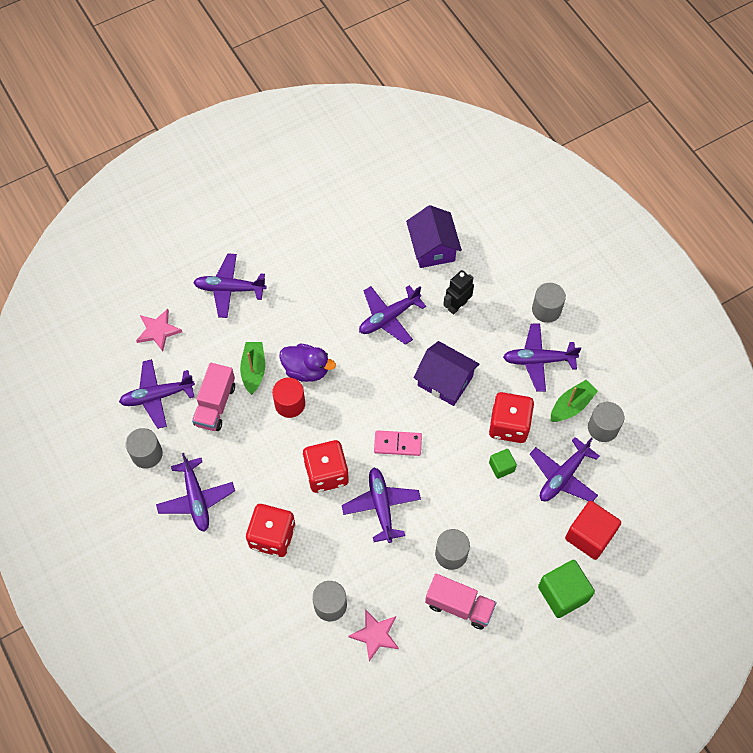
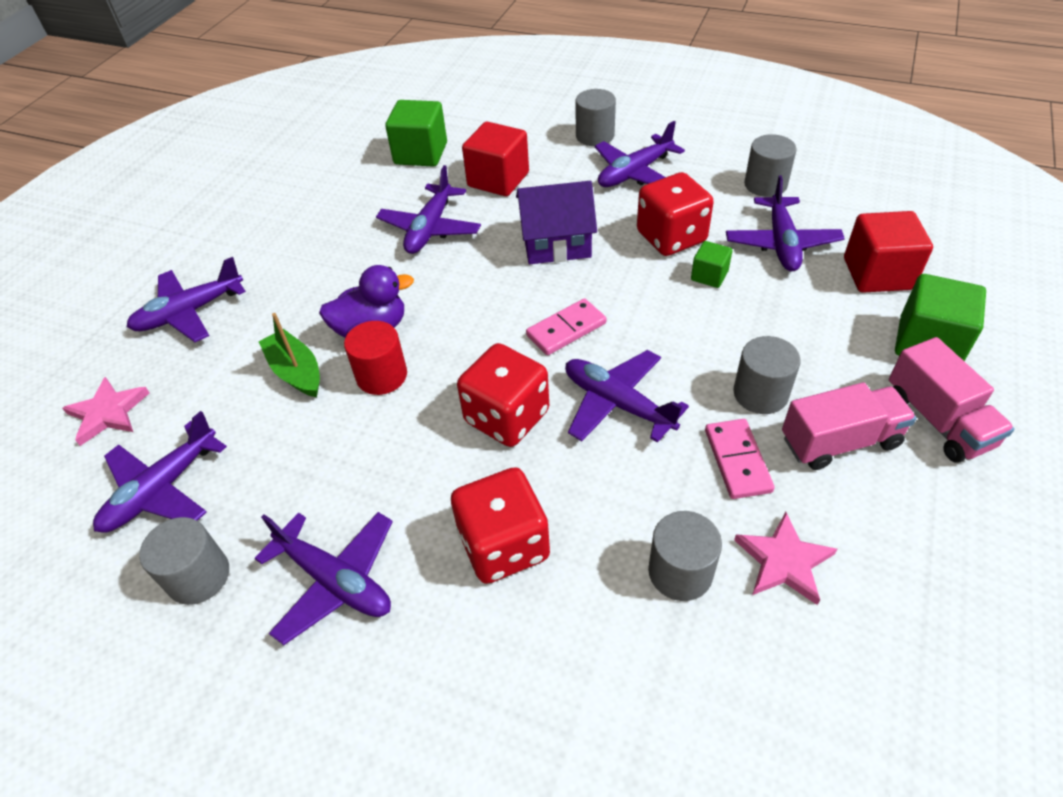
camera: 35 degrees left, 15 degrees down
(215, 405) = (269, 442): pink truck -> pink truck (937, 420)
(404, 577) = (737, 460): none -> pink domino
(432, 248) = (421, 153): purple house -> green cube
(457, 305) = (498, 180): black robot -> red cube
(571, 405) = (712, 186): green boat -> none

